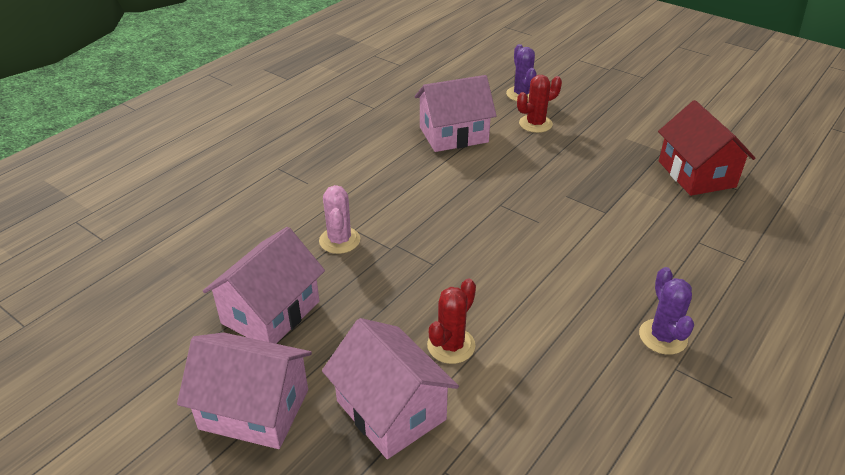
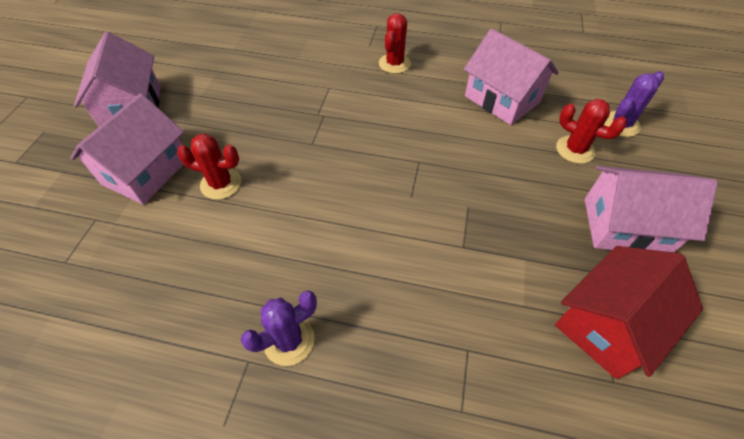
camera: 65 degrees right, 15 degrees up
(270, 312) = (220, 81): pink house -> pink house (625, 226)
(339, 240) = (311, 85): pink cactus -> none
(353, 176) = (394, 64): none -> red cactus

